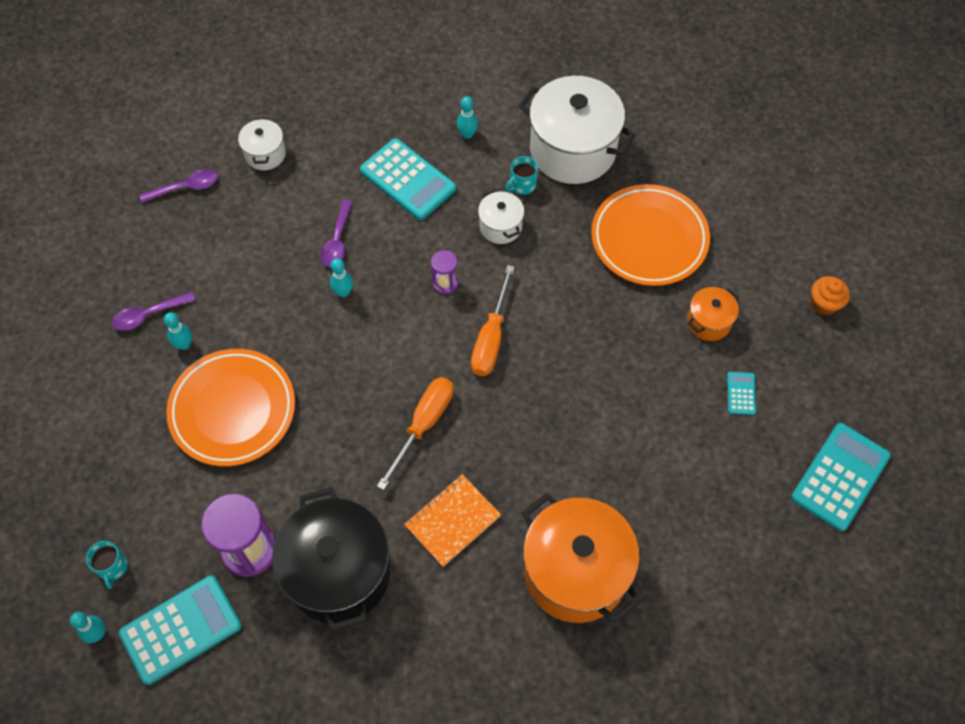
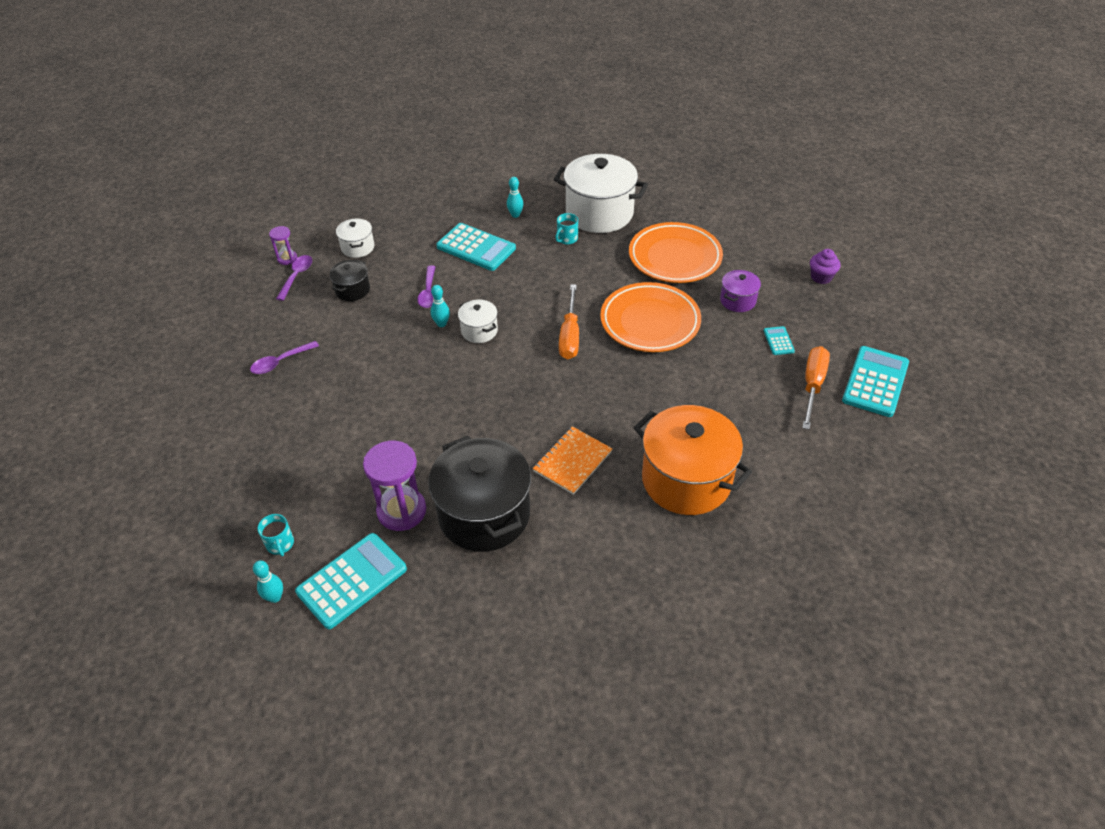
camera: 10 degrees left, 15 degrees down
(184, 344) = (315, 377): turquoise bowling pin -> none
(186, 187) = (297, 276): purple spoon -> purple spoon turned 45 degrees counterclockwise
(233, 410) = (366, 415): orange plate -> orange plate (650, 322)
(248, 221) = (352, 290): none -> black pot
(423, 425) = (530, 400): orange screwdriver -> orange screwdriver (812, 385)
(445, 283) = (523, 306): purple hourglass -> purple hourglass (287, 258)
(500, 226) = (557, 266): white pot -> white pot (479, 331)
(708, 322) = (737, 300): orange pot -> purple pot
(824, 304) = (821, 277): orange cupcake -> purple cupcake

